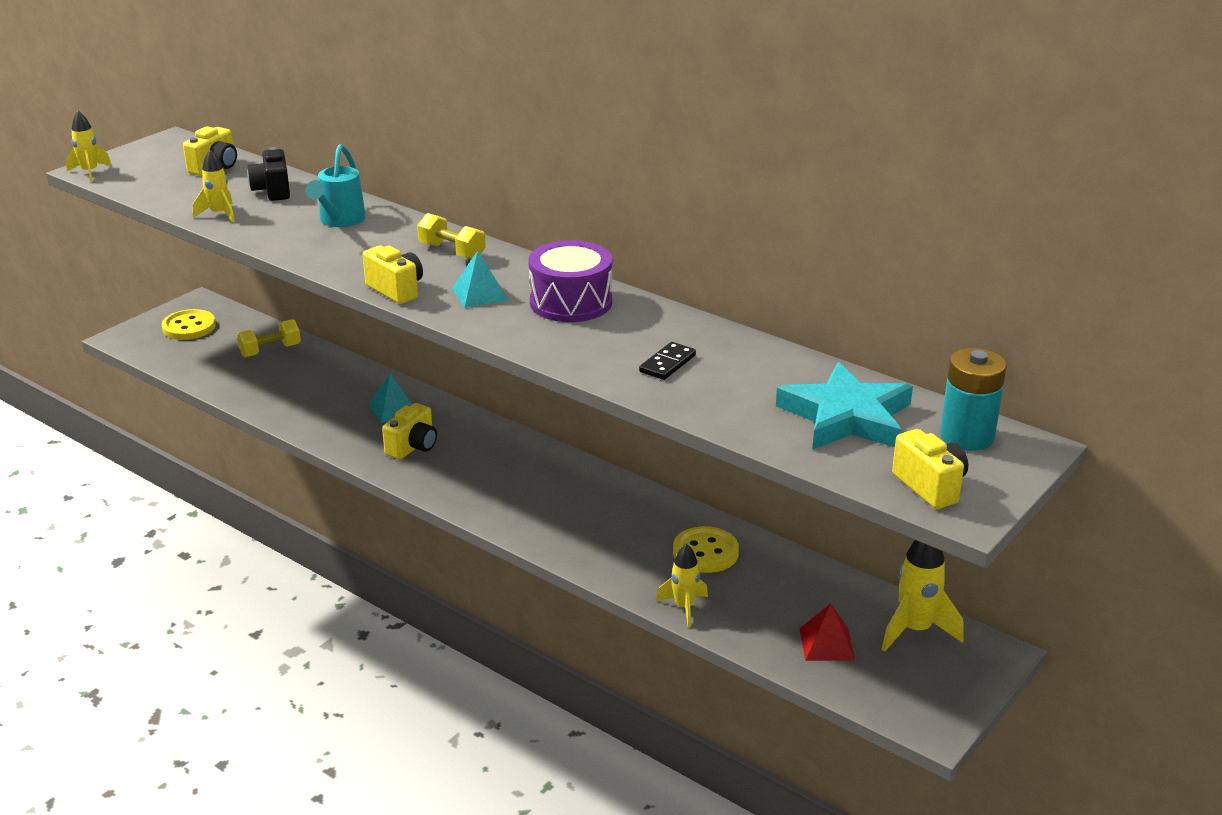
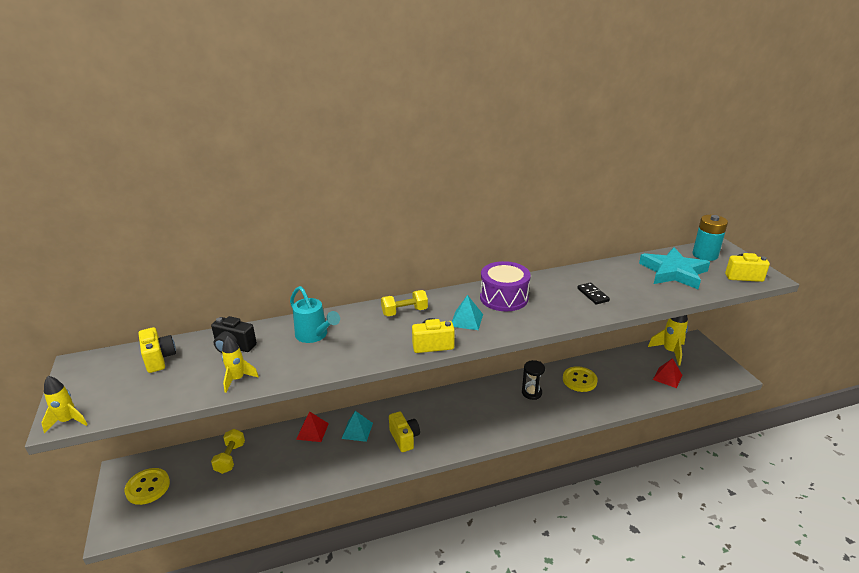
camera: 55 degrees left, 0 degrees up
(362, 380) = (312, 431): none -> red pyramid
(620, 516) = (531, 393): none -> black hourglass
(684, 607) = (618, 405): yellow rocket -> none

